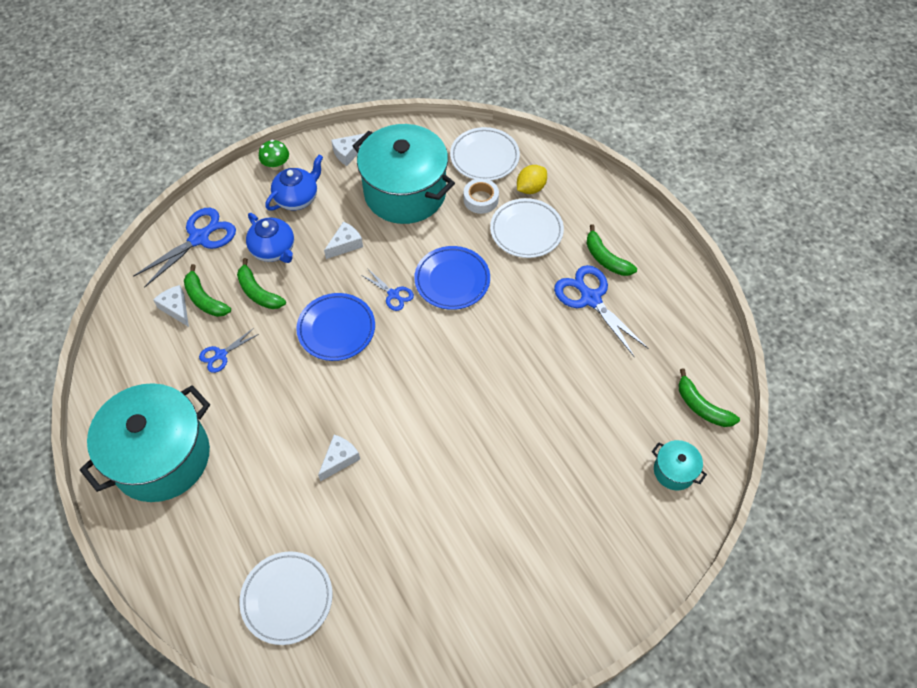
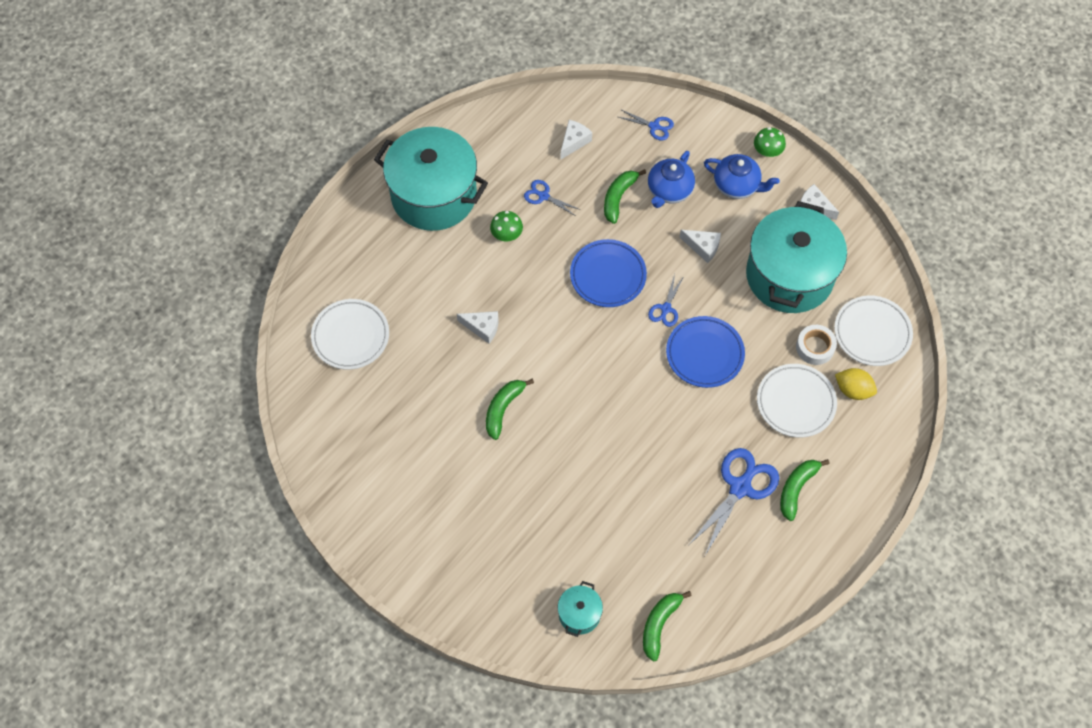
camera: 70 degrees right, 5 degrees up
(199, 238) = (654, 126): blue scissors -> blue scissors, size x0.53
(205, 299) = (593, 159): green banana -> green banana (503, 409)
(246, 402) = (506, 235): none -> green mushroom

